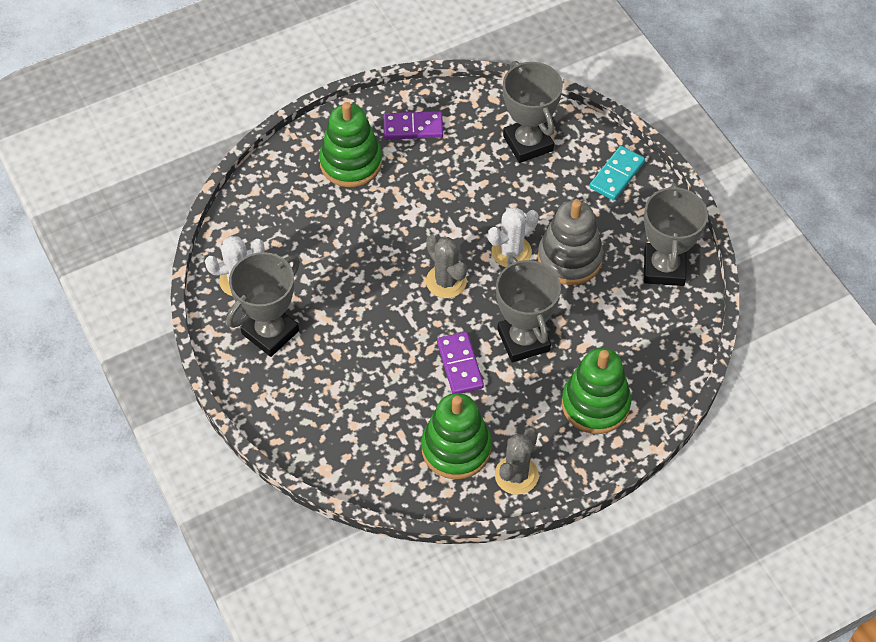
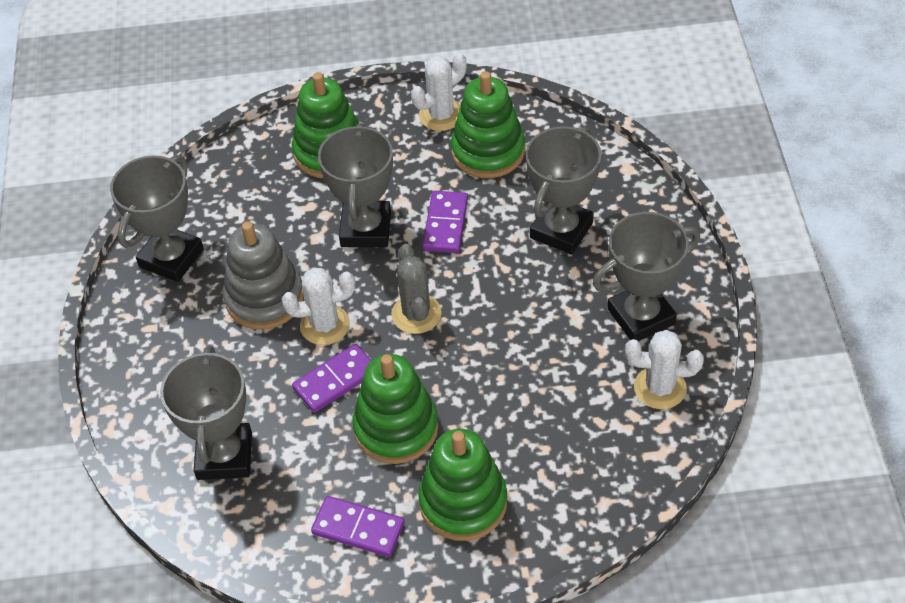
camera: 155 degrees left, 5 degrees down
(360, 389) = (561, 230): none -> grey trophy
(419, 195) = (396, 428): none -> green stacking toy
(480, 214) = (335, 380): none -> purple domino
(516, 475) = (441, 115): grey cactus -> white cactus
(616, 175) = (146, 379): turquoise domino -> none

